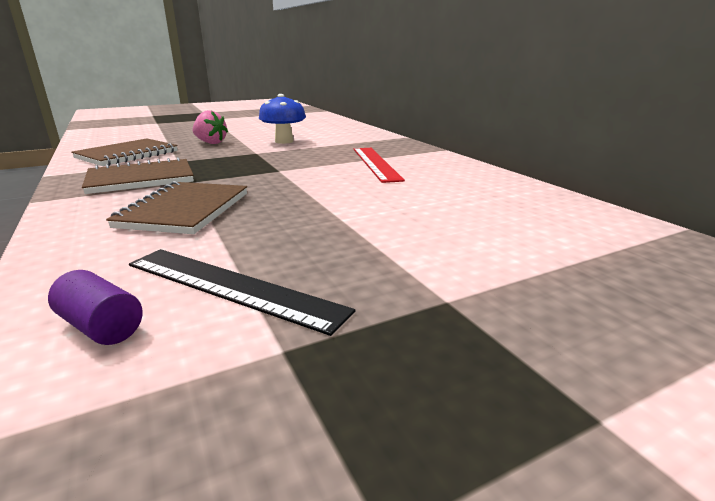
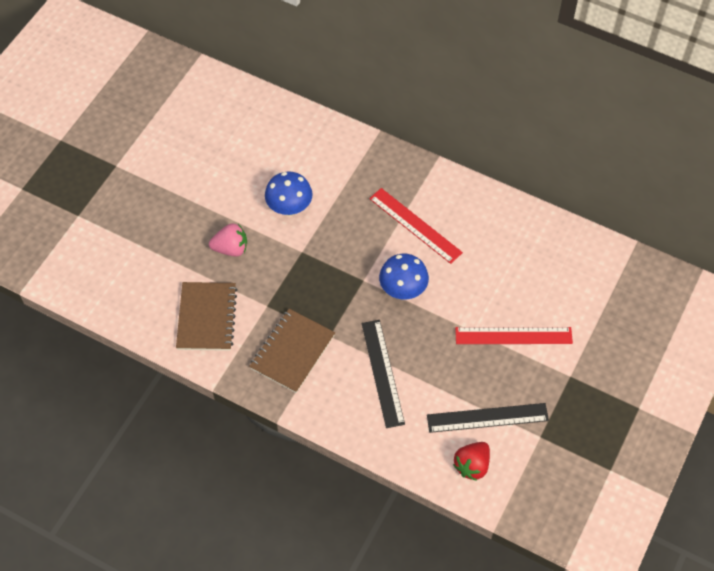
camera: 35 degrees left, 35 degrees up
(101, 327) = (472, 465): purple cylinder -> red strawberry
(185, 210) = (382, 373): brown notebook -> black ruler
(306, 181) = (403, 290): none -> blue mushroom
(393, 236) = (513, 336): none -> red ruler

